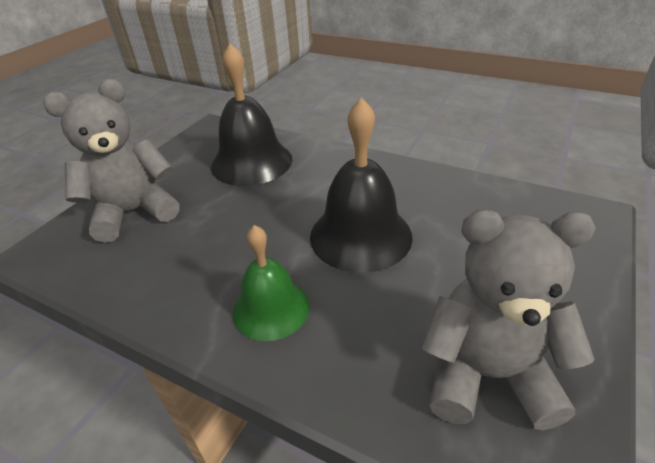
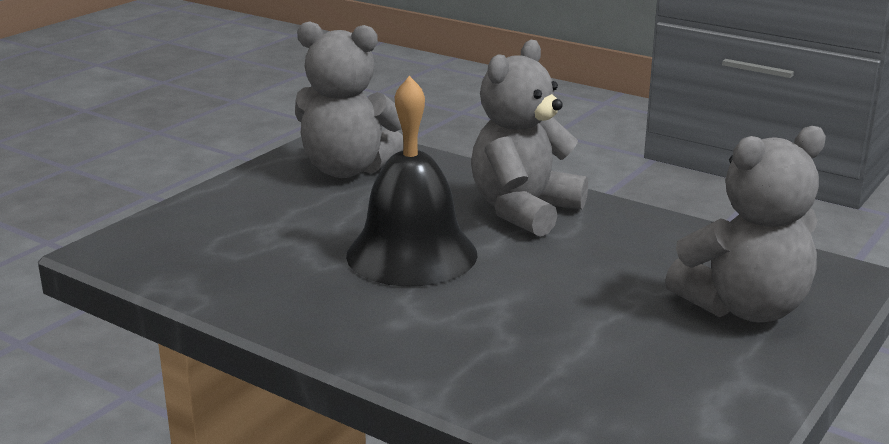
camera: 175 degrees left, 15 degrees down
(251, 162) = (572, 368): black bell -> none
(271, 308) = (524, 211): green bell -> grey teddy bear

